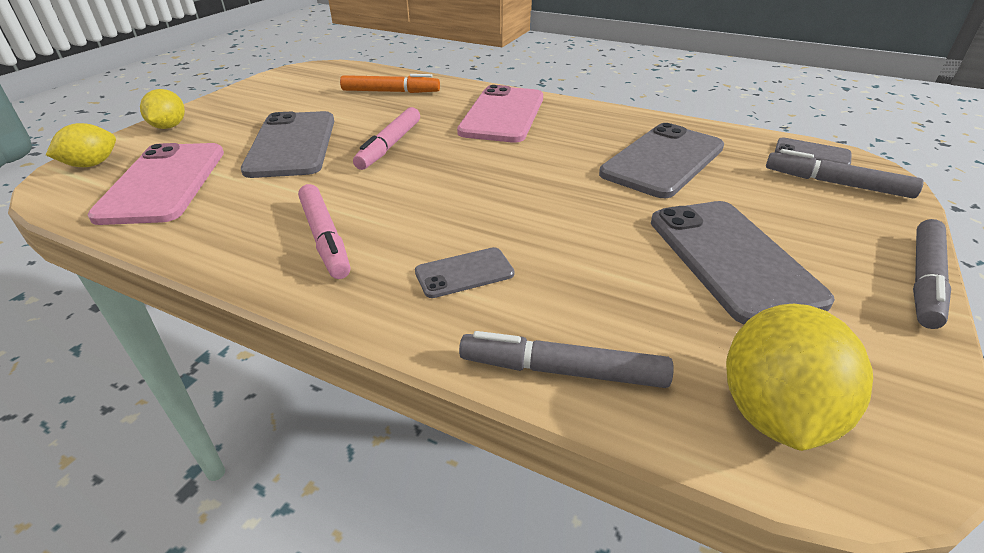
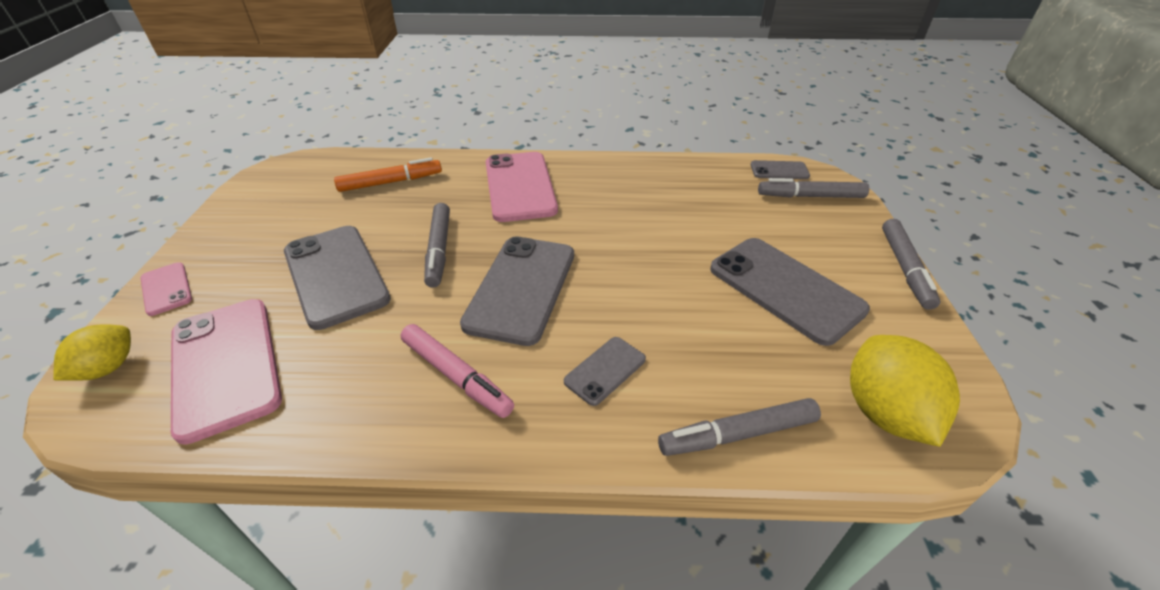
camera: 25 degrees left, 5 degrees up
(169, 127) = (166, 289): yellow lemon -> pink phone
(390, 145) = (439, 250): pink marker -> grey marker
(662, 160) = (682, 205): grey phone -> grey phone (521, 288)

